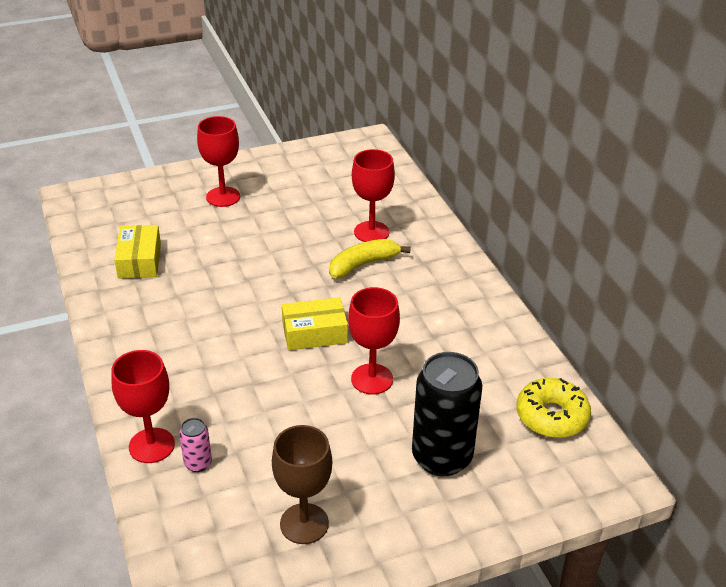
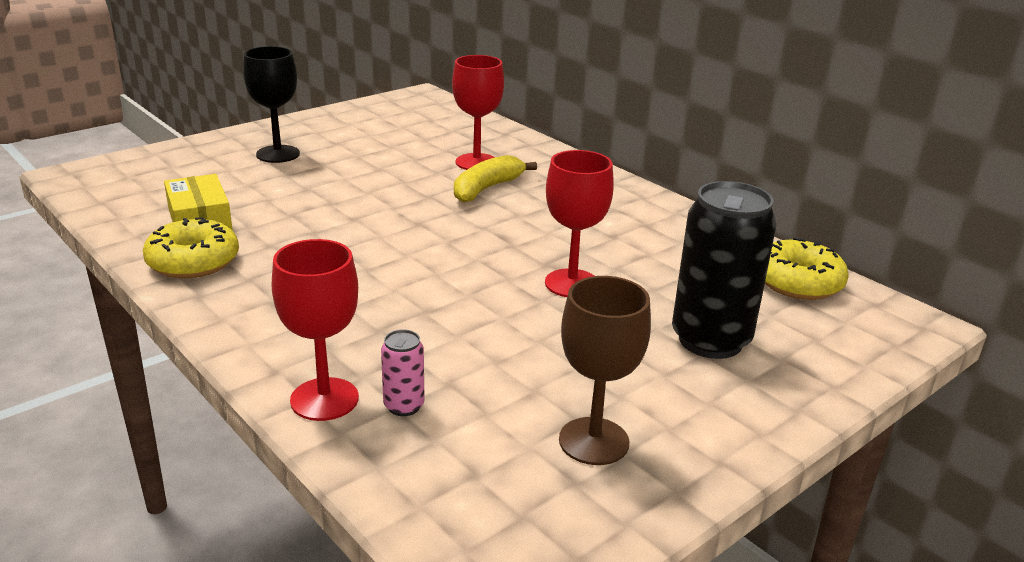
camera: 20 degrees left, 10 degrees down
(119, 302) = (193, 262): none -> yellow donut
(223, 197) = (278, 154): red goblet -> black goblet
(314, 333) = (471, 253): yellow box -> none

